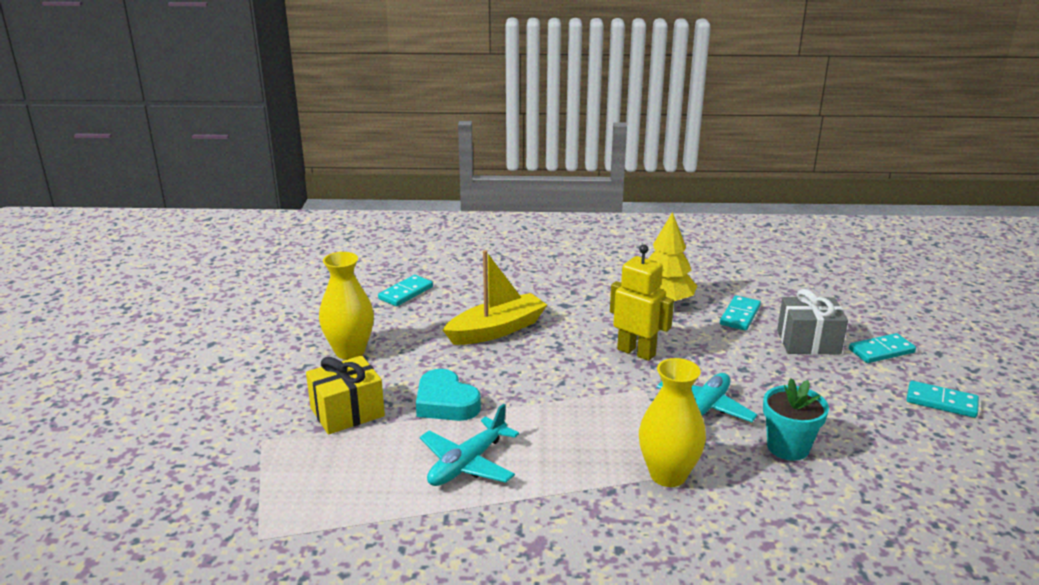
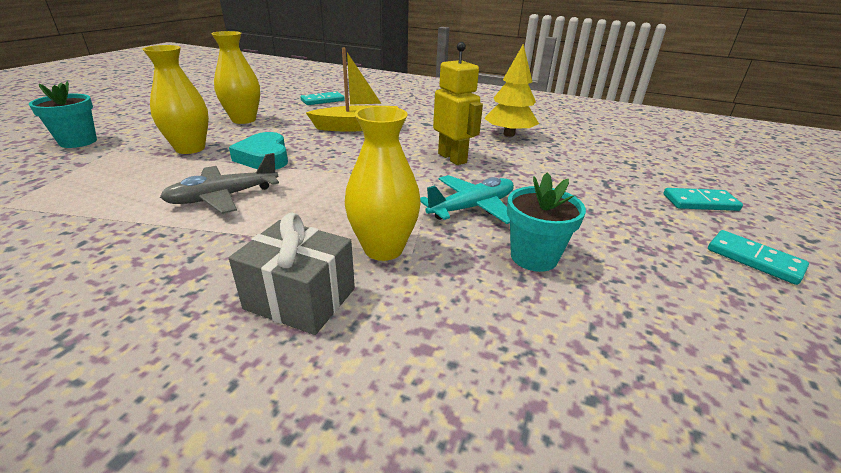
camera: 20 degrees right, 5 degrees up
(198, 438) = (78, 142): none -> turquoise flower pot
(347, 412) = (190, 148): yellow gift -> yellow vase
(467, 464) = (223, 197): turquoise plane -> grey plane
(740, 315) = (569, 153): turquoise domino -> none
(808, 342) = (622, 181): grey gift -> grey gift (300, 298)

